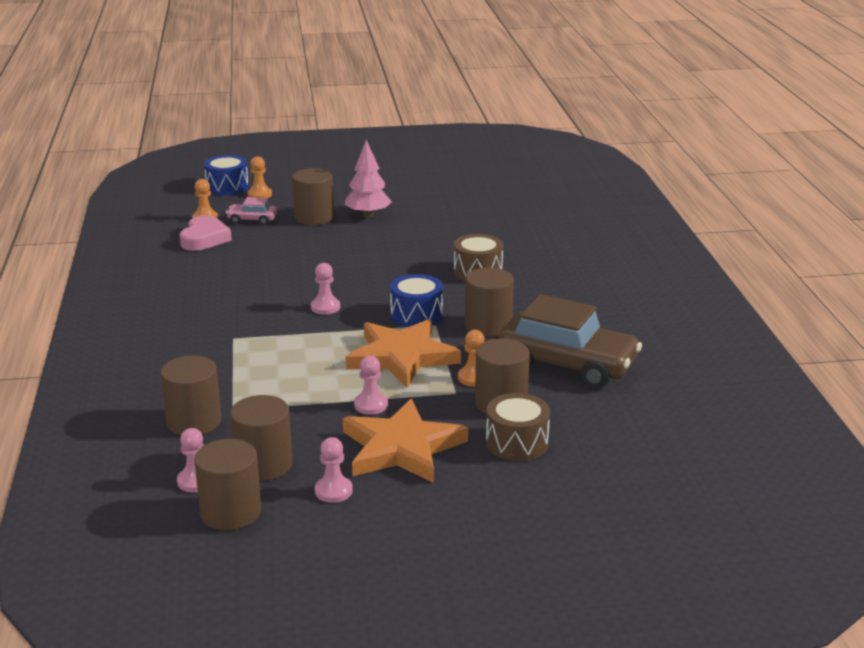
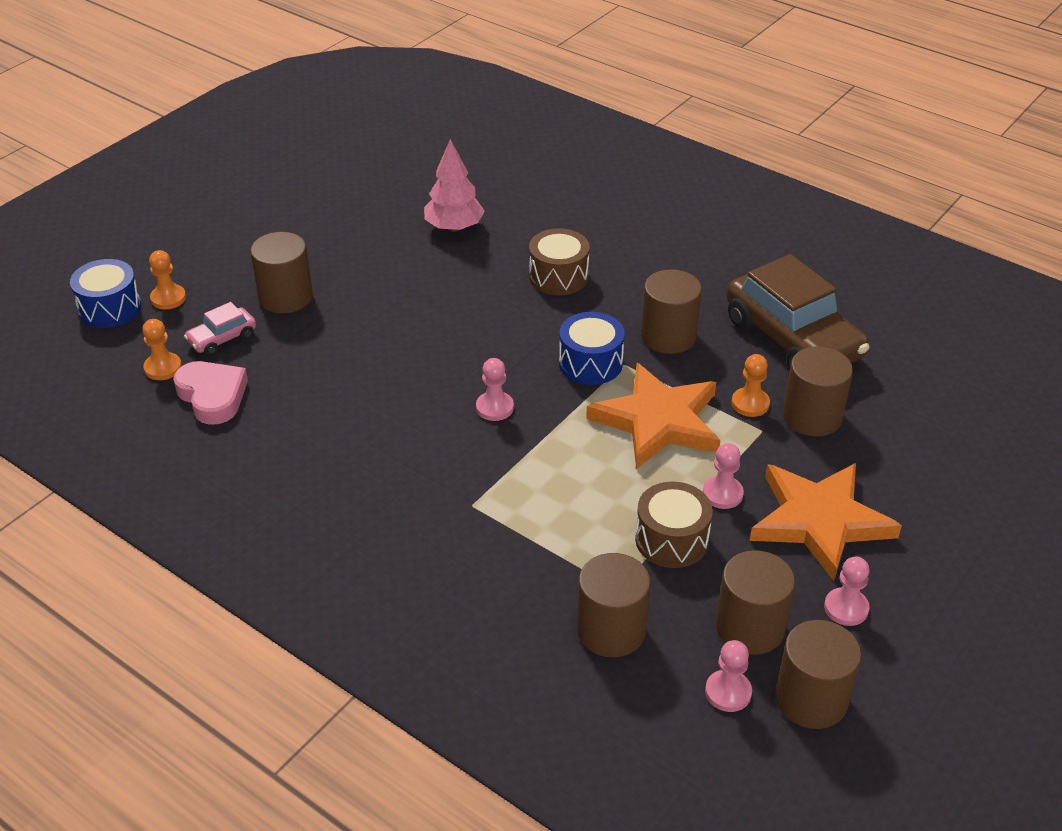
camera: 45 degrees left, 15 degrees up
(368, 215) = (337, 262): pink tree -> pink tree (454, 227)
(517, 443) = (887, 450): brown drum -> brown drum (671, 540)
(567, 364) = (792, 339): brown car -> brown car turned 75 degrees clockwise

